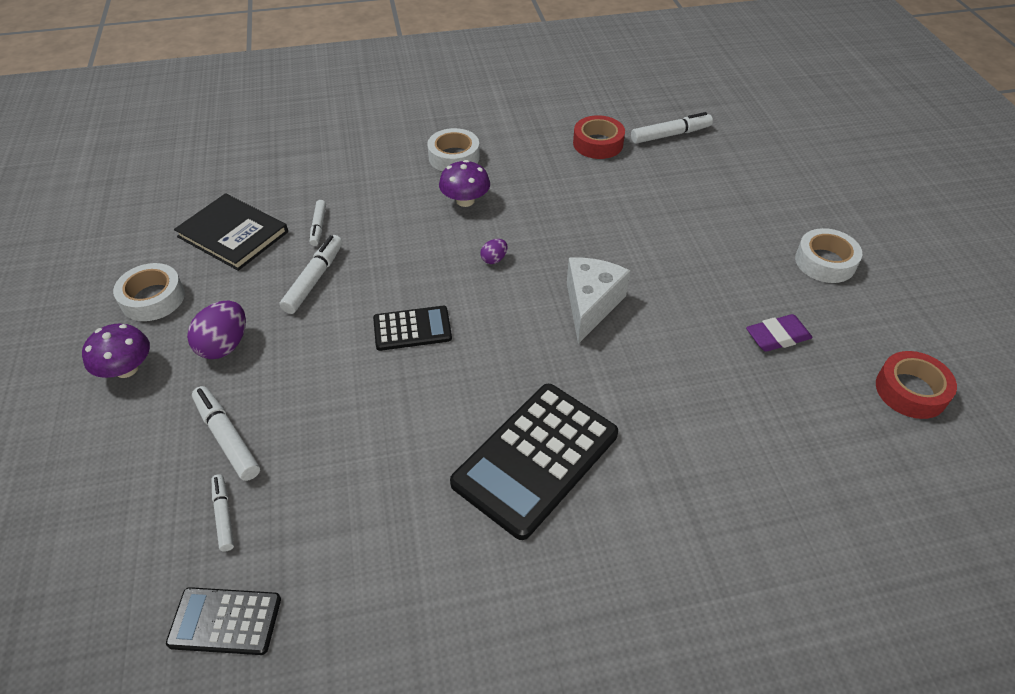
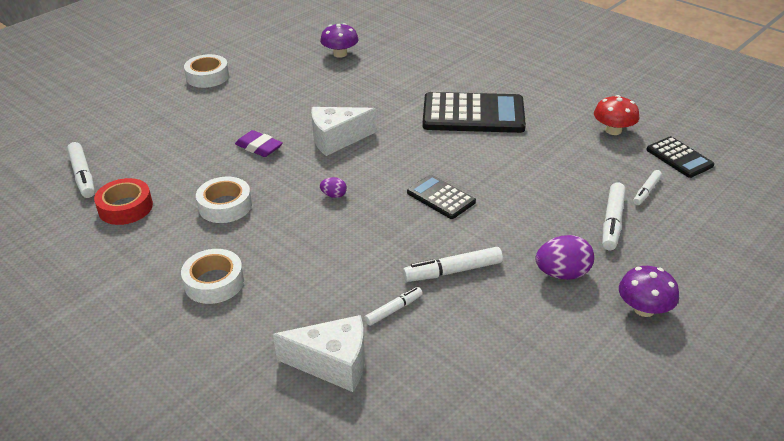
camera: 125 degrees left, 10 degrees down
(153, 298) = (581, 352): white tape -> white tape (225, 206)
(233, 234) = (462, 360): black book -> none
(311, 178) = (333, 364): none -> white cheese
(353, 596) = (613, 130): none -> red mushroom
(465, 200) = (276, 243): purple mushroom -> purple mushroom (340, 54)
(670, 135) = (83, 176): white marker -> white marker turned 150 degrees counterclockwise
(777, 337) = (295, 75): purple eraser -> purple eraser (259, 147)
(911, 391) = (297, 36): red tape -> none

